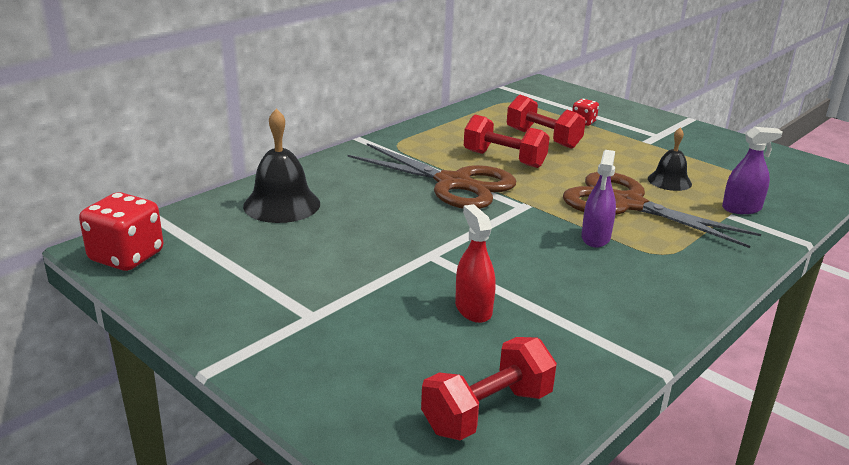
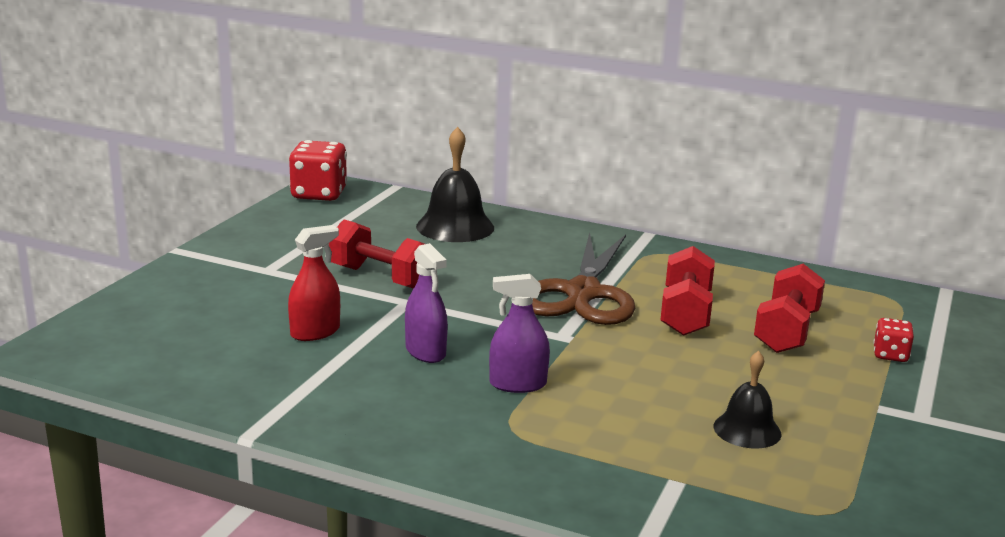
camera: 70 degrees right, 5 degrees down
(487, 411) = (155, 354): red dumbbell -> red dumbbell (381, 278)
(627, 204) = (632, 400): brown scissors -> none
(741, 208) = (710, 491): purple spray bottle -> purple spray bottle (425, 352)

